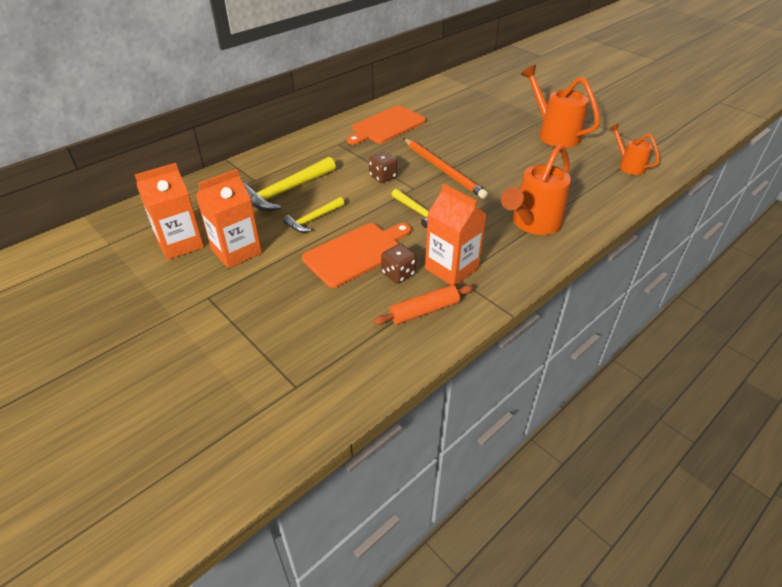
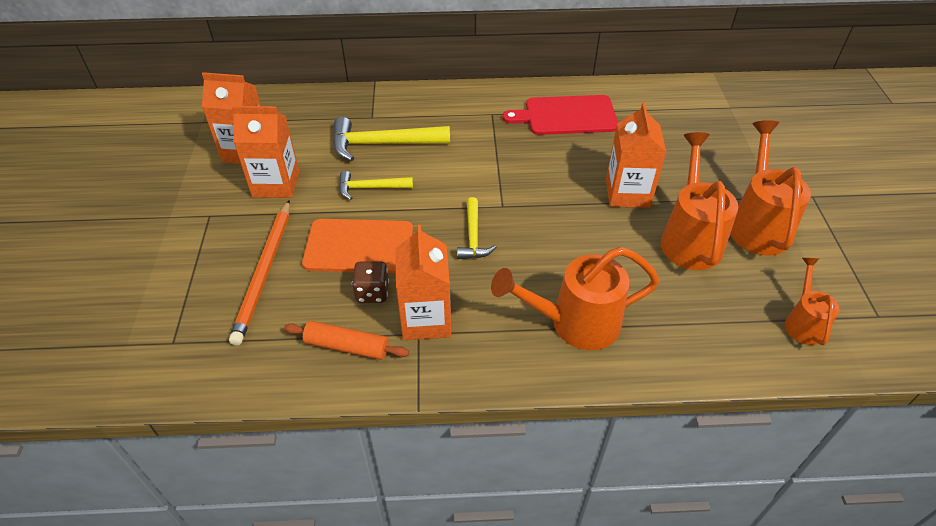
camera: 40 degrees right, 5 degrees up
(383, 177) = (488, 176): brown dice -> none
(386, 126) = (566, 116): orange cutting board -> red cutting board
(443, 170) = (560, 201): orange pencil -> orange pencil (264, 272)
(474, 149) = (627, 193): none -> orange carton
(533, 155) = (690, 238): none -> orange watering can

